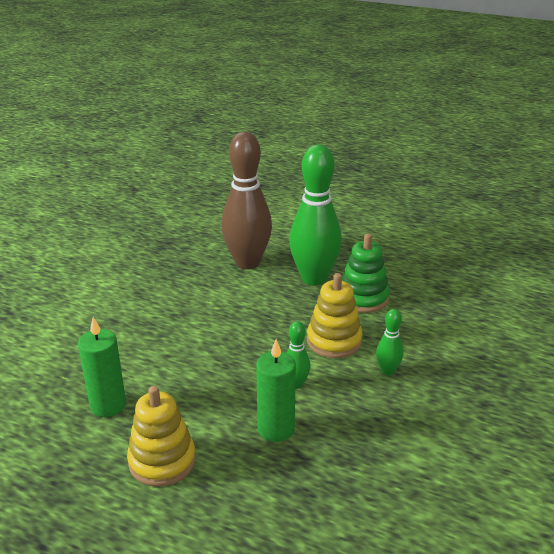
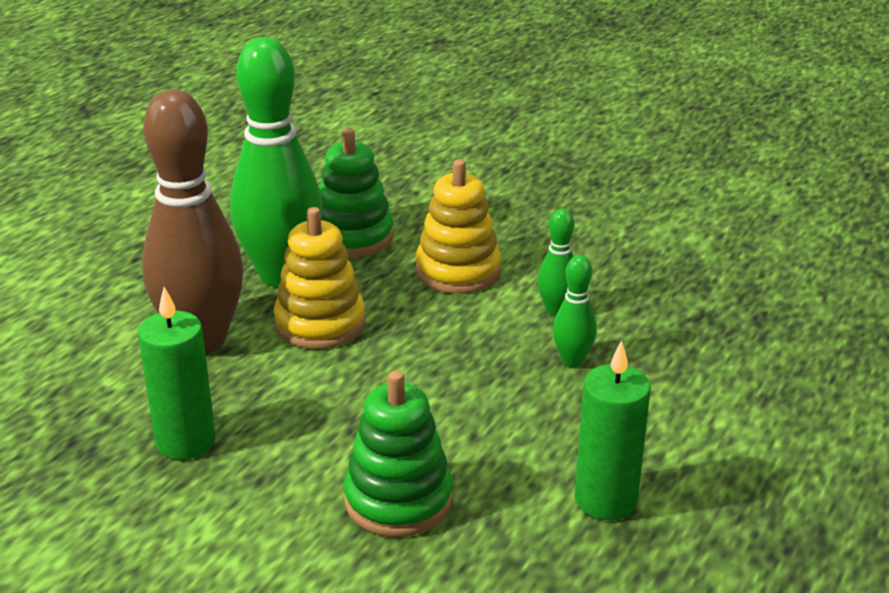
camera: 85 degrees left, 0 degrees up
(118, 333) = (398, 500): none -> green stacking toy
(162, 461) = (726, 435): yellow stacking toy -> yellow stacking toy (320, 323)
(276, 429) = (651, 333): green candle -> green candle (185, 441)
(387, 371) = (530, 236): green bowling pin -> green bowling pin (572, 361)

